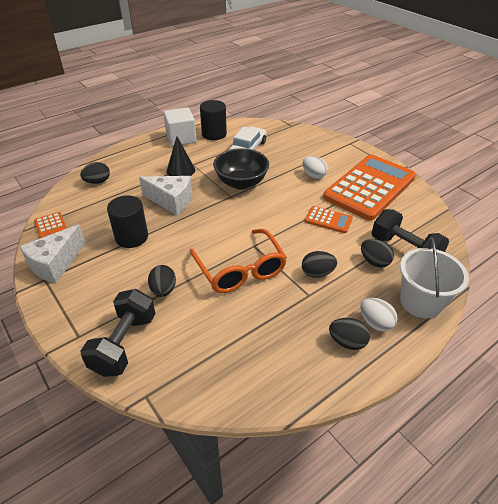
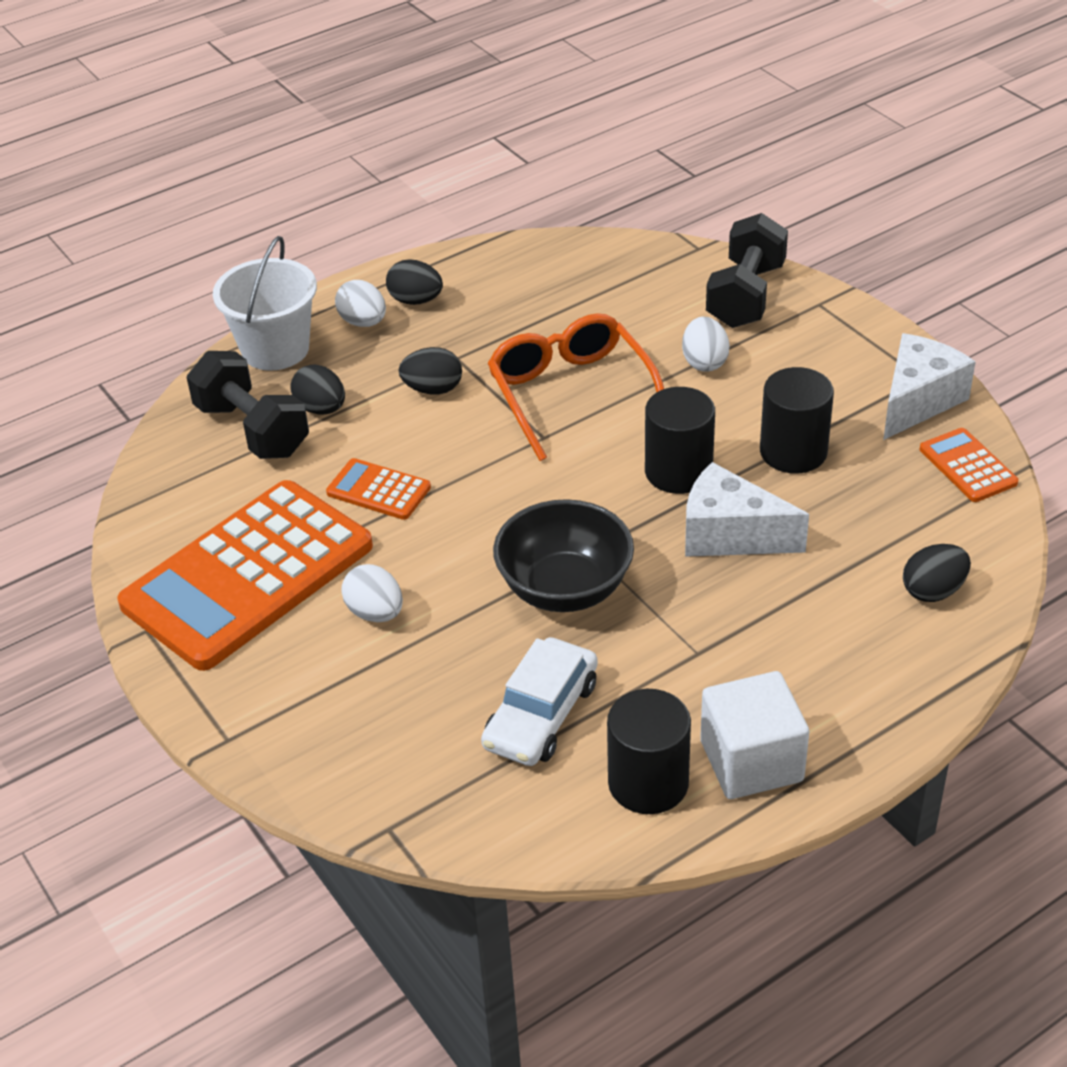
camera: 175 degrees left, 0 degrees up
(163, 290) = (704, 362): black egg -> white egg
(180, 170) = (727, 630): black cone -> none
(189, 228) = (678, 471): none -> black cylinder

